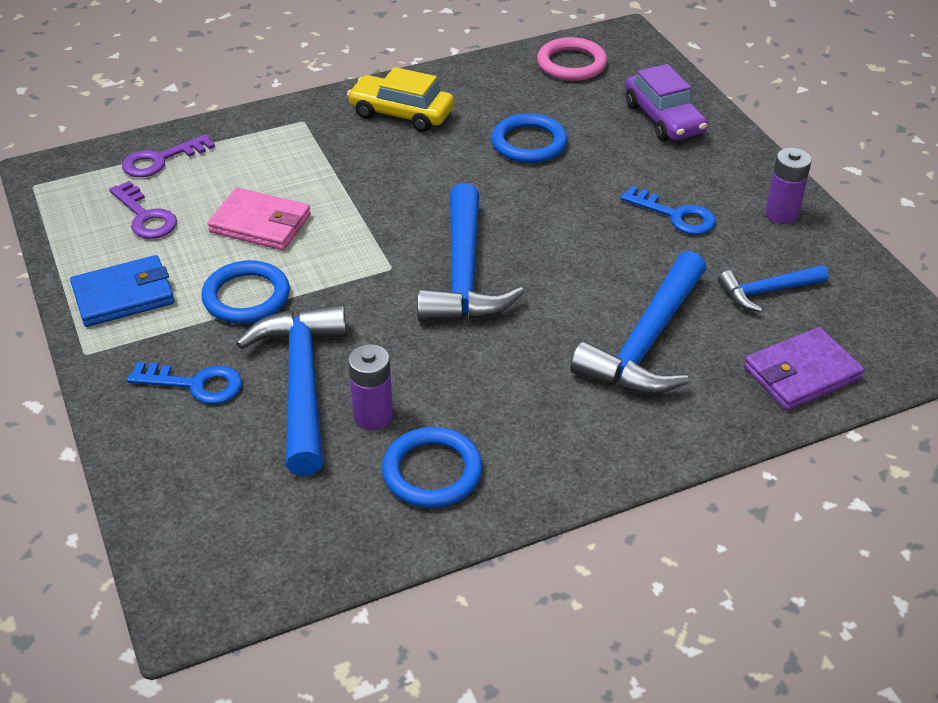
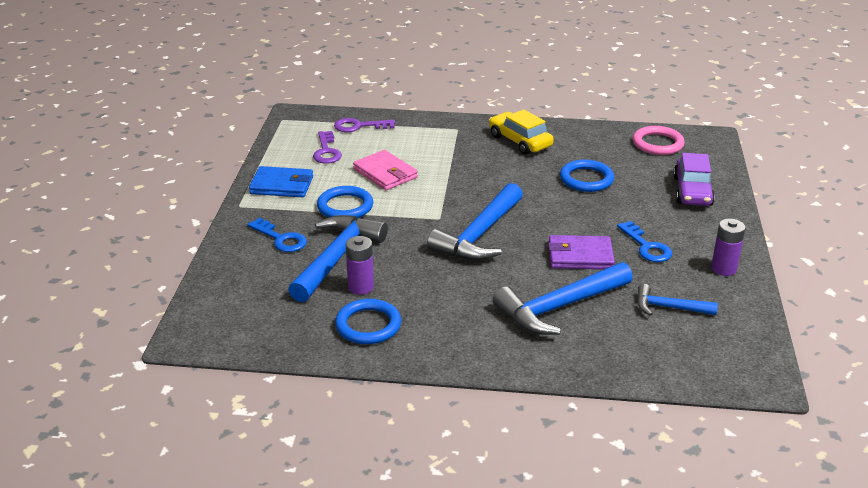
camera: 30 degrees right, 10 degrees down
(801, 373) = (648, 359): purple wallet -> purple wallet (580, 256)

